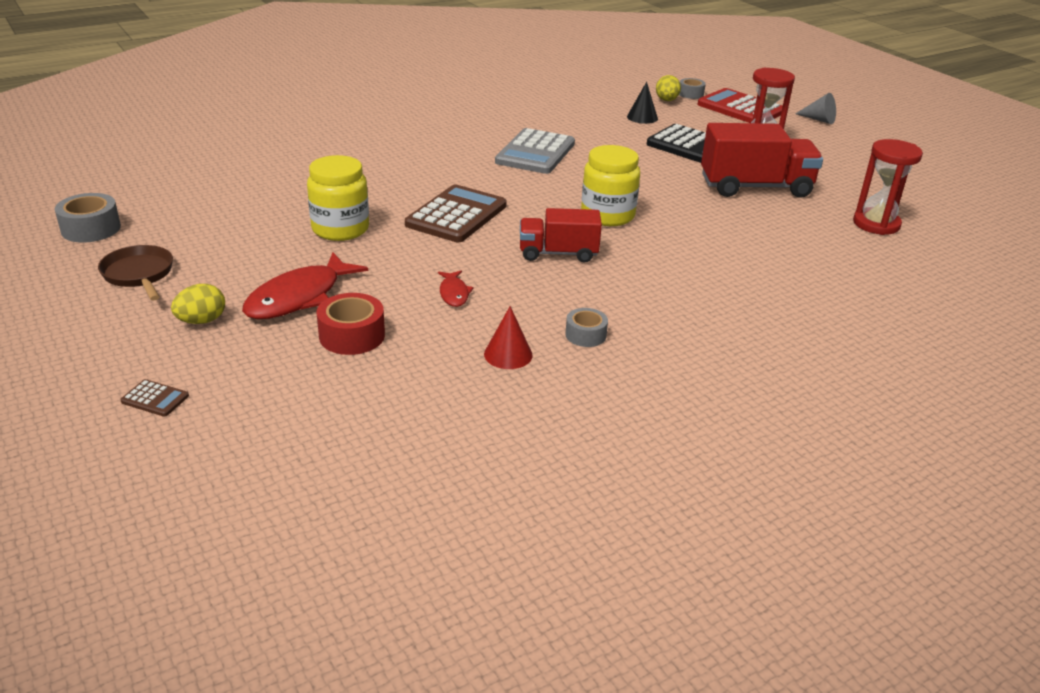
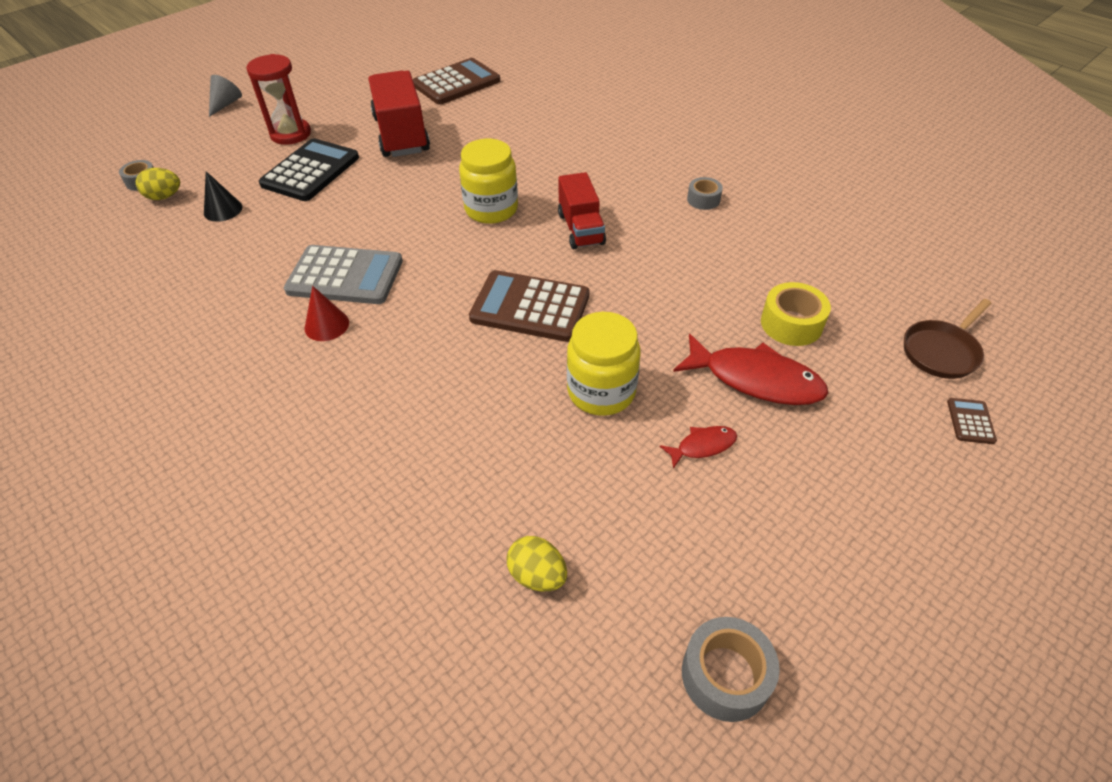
camera: 100 degrees left, 15 degrees up
(139, 274) = (798, 544): brown pan -> brown pan (941, 351)
(202, 321) = (843, 440): yellow egg -> yellow egg (537, 575)
(352, 336) = (791, 324): red tape -> yellow tape
(454, 293) = (685, 278): red fish -> red fish (702, 446)
(508, 354) = (755, 232): red cone -> red cone (326, 325)
(740, 108) = (193, 148): red calculator -> none
(876, 224) = (456, 83): red hourglass -> brown calculator

